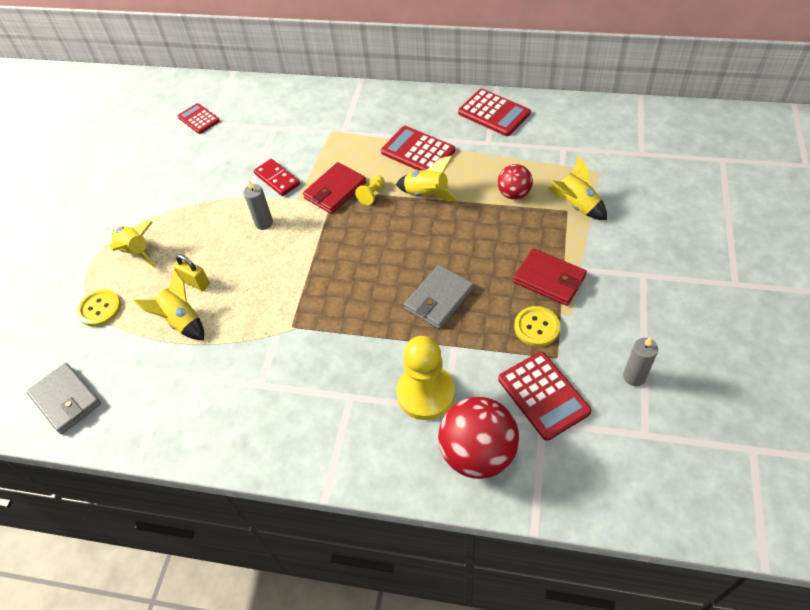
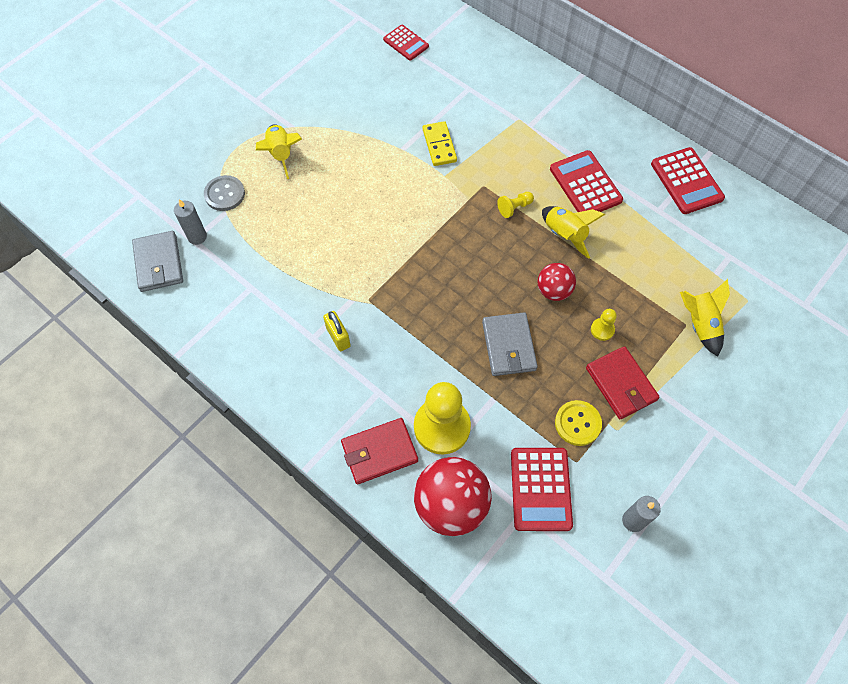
camera: 25 degrees right, 10 degrees up
(100, 309) = (224, 194): yellow button -> grey button
(182, 321) = (283, 243): yellow rocket -> none
(195, 282) = (313, 212): yellow padlock -> yellow padlock (338, 337)
(199, 119) = (406, 43): red calculator -> red calculator turned 150 degrees clockwise
(264, 223) = (402, 185): grey candle -> grey candle (197, 237)
(277, 179) = (439, 145): red domino -> yellow domino
(335, 190) = (483, 185): red wallet -> red wallet (379, 452)
(439, 299) = (508, 346): grey wallet -> grey wallet turned 75 degrees counterclockwise
(505, 247) = (602, 330): none -> yellow pawn
(514, 194) = (647, 279): red ball -> red ball (553, 291)

